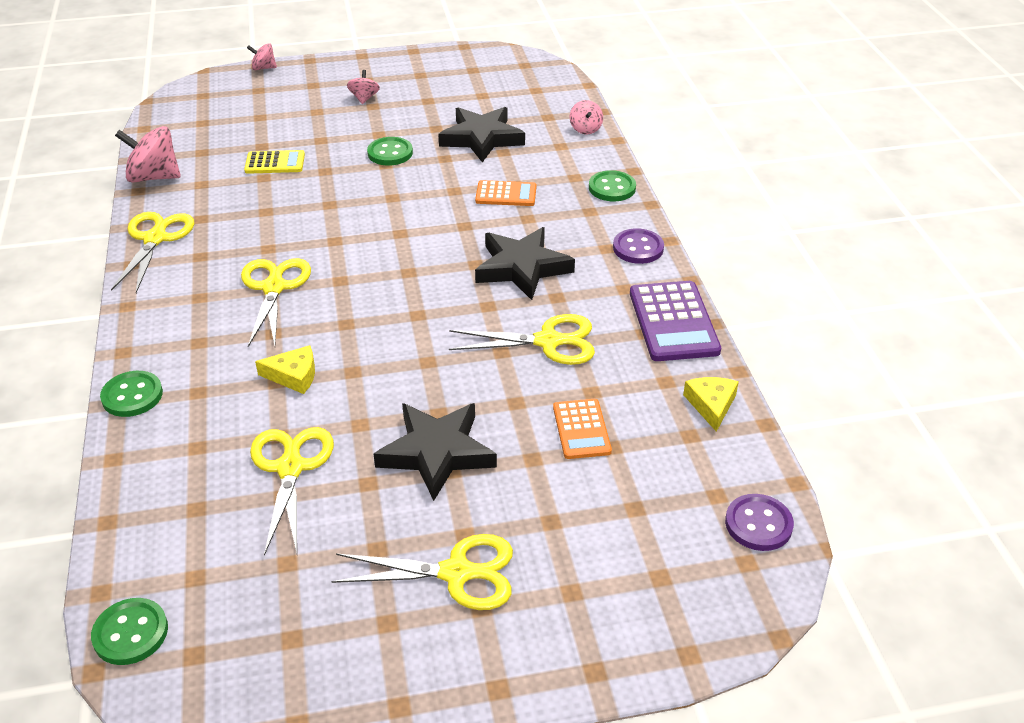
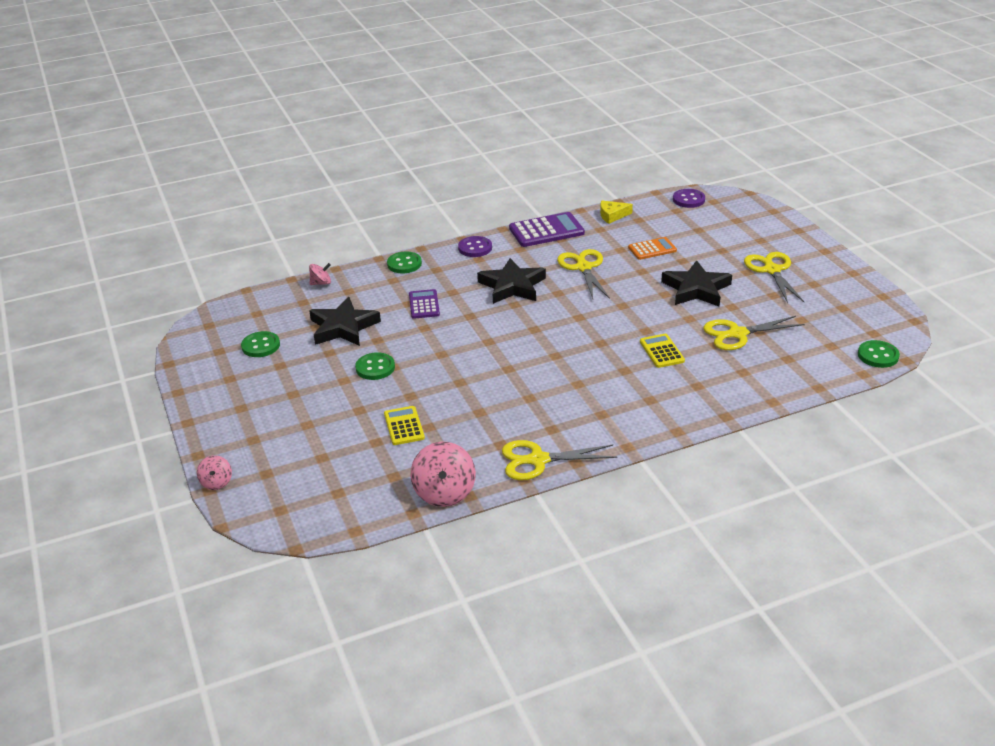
camera: 100 degrees left, 5 degrees down
(132, 396) = (716, 412): green button -> green button (261, 346)
(274, 288) = (576, 382): yellow scissors -> none
(294, 375) = (661, 351): yellow cheese -> yellow calculator
(364, 98) = (279, 401): pink spinning top -> none
(506, 194) = (424, 304): orange calculator -> purple calculator

